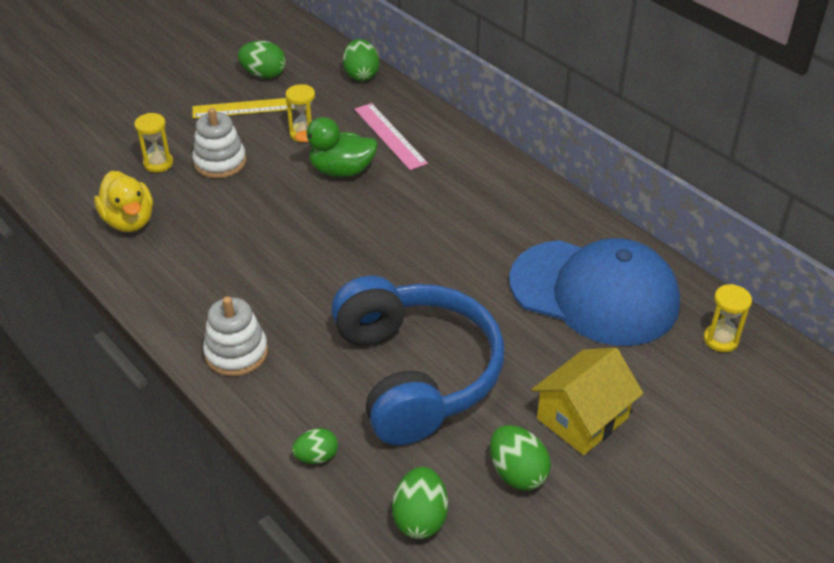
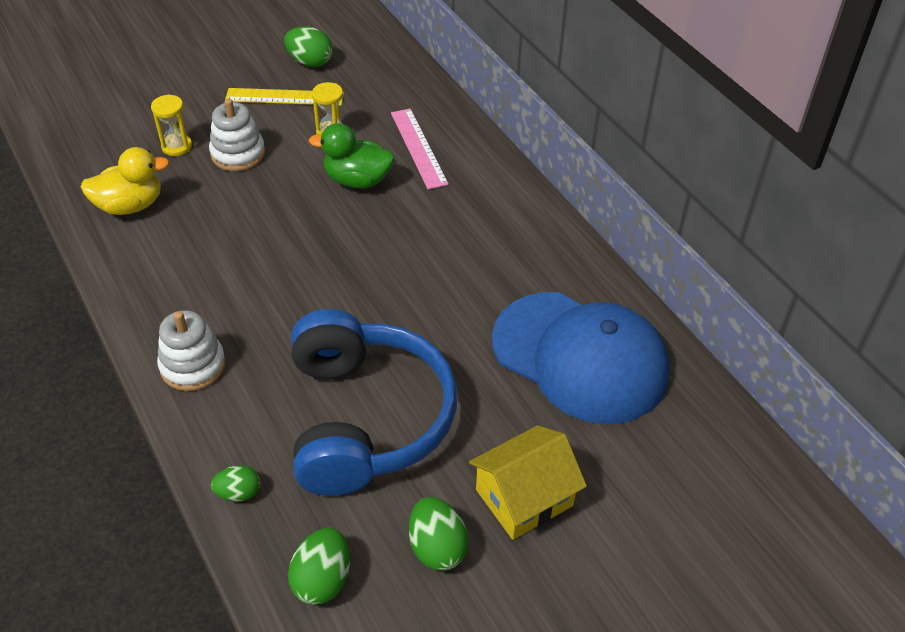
camera: 10 degrees right, 5 degrees up
(129, 221) = (130, 205): yellow duck -> yellow duck turned 90 degrees counterclockwise
(361, 75) = (409, 75): green egg -> none
(721, 339) = (701, 433): yellow hourglass -> none

